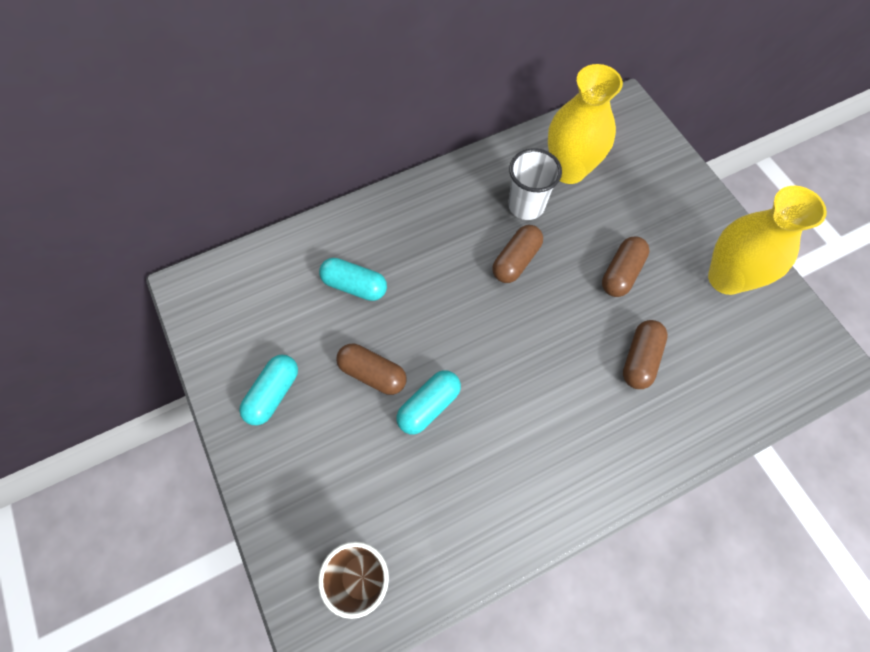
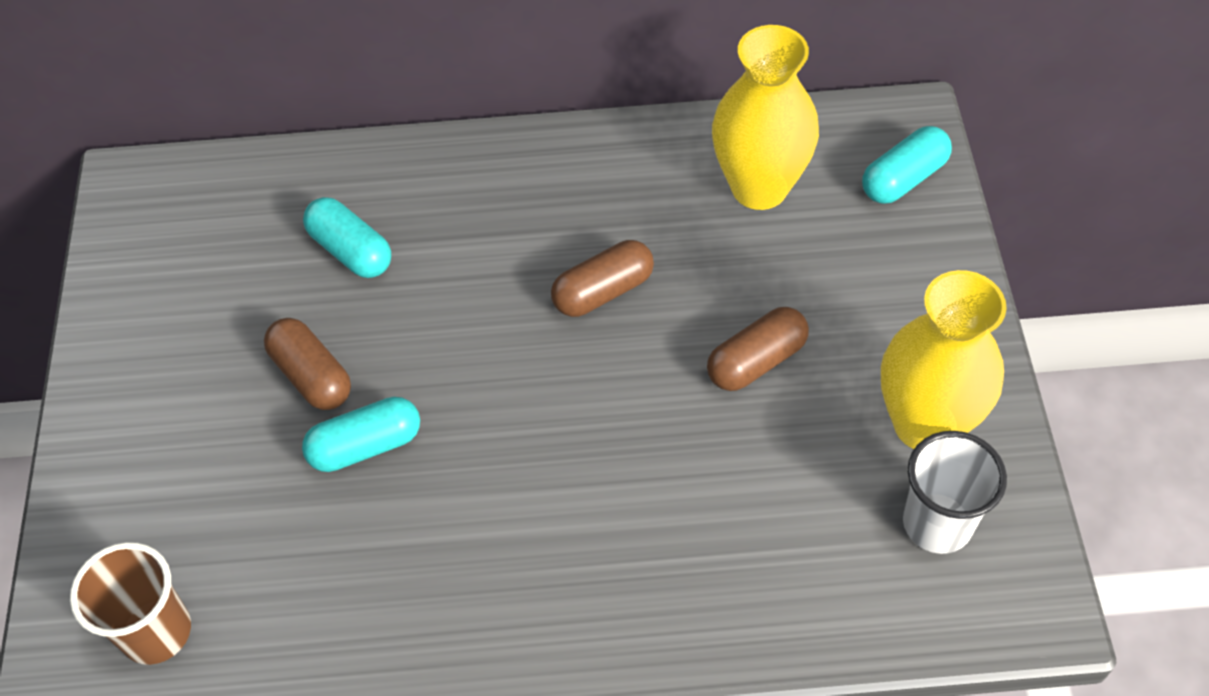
camera: 25 degrees right, 10 degrees down
(273, 393) = (166, 355): turquoise capsule -> turquoise capsule (903, 179)
(526, 206) = (662, 219): white cup -> white cup (937, 523)
(640, 359) = (714, 493): brown capsule -> none

